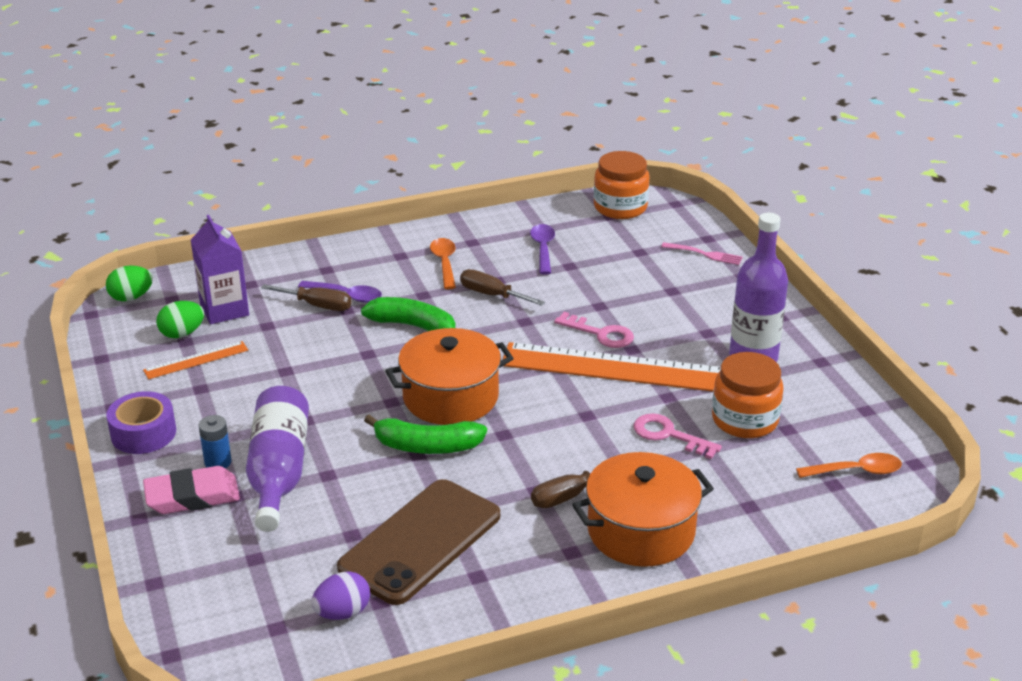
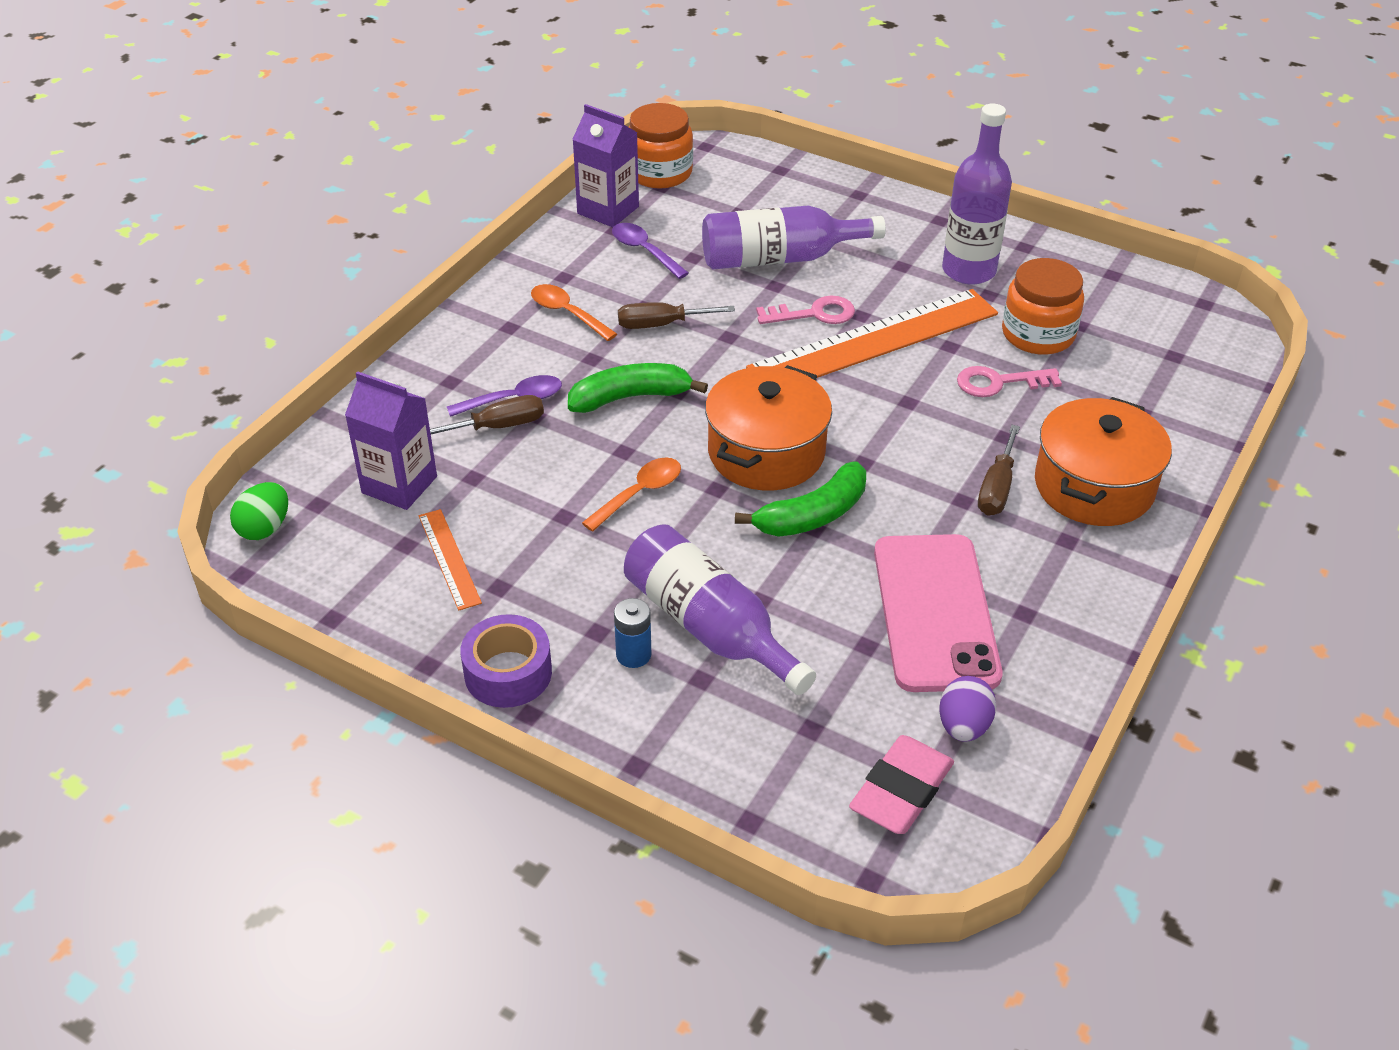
camera: 40 degrees left, 10 degrees up
(182, 333) = (389, 537): green egg -> none
(192, 496) = (659, 707): pink eraser -> pink eraser (901, 791)
(196, 360) = (449, 558): orange ruler -> orange ruler turned 45 degrees counterclockwise
(420, 541) = (935, 612): brown phone -> pink phone
(554, 215) = (608, 210): none -> purple carton
(626, 291) = (779, 258): none -> purple bottle
(704, 254) = (798, 187): pink fork -> none
(856, 471) = (1175, 334): orange spoon -> orange spoon (639, 493)

